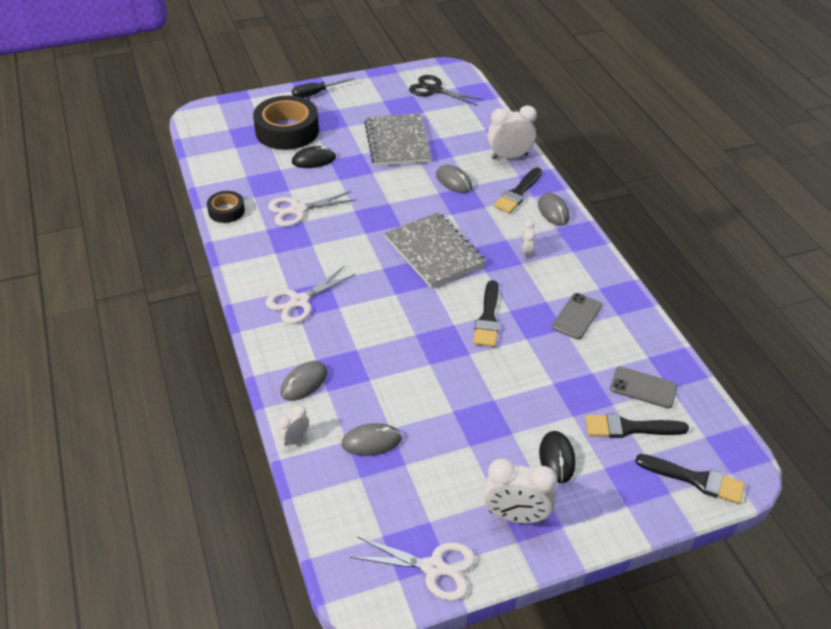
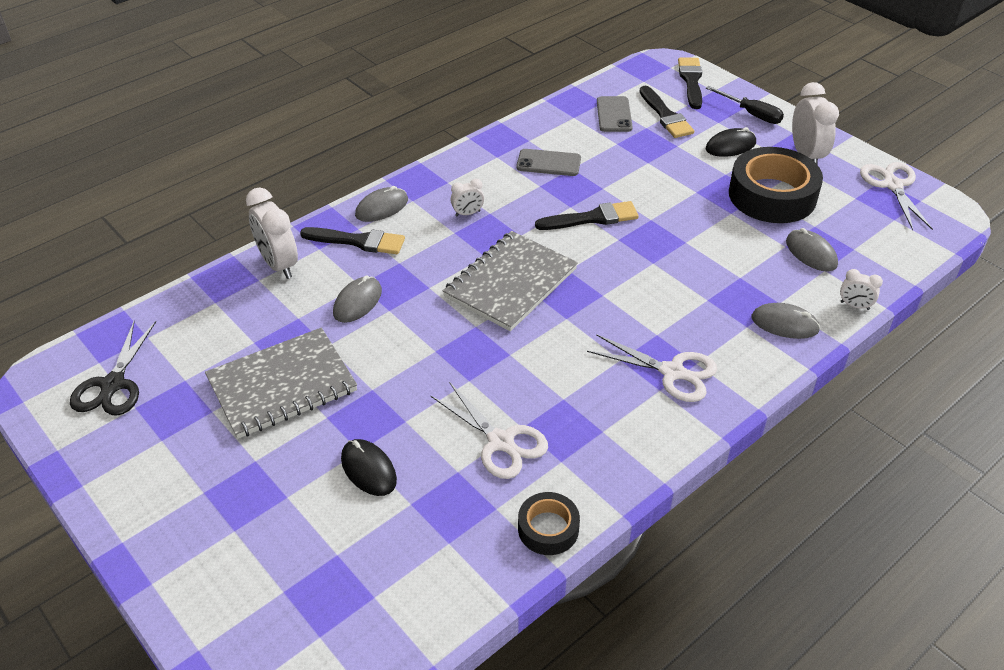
camera: 110 degrees left, 0 degrees up
(287, 131) = (296, 539): black tape -> black tape (772, 195)
(316, 93) = (159, 544): black screwdriver -> black screwdriver (751, 114)

